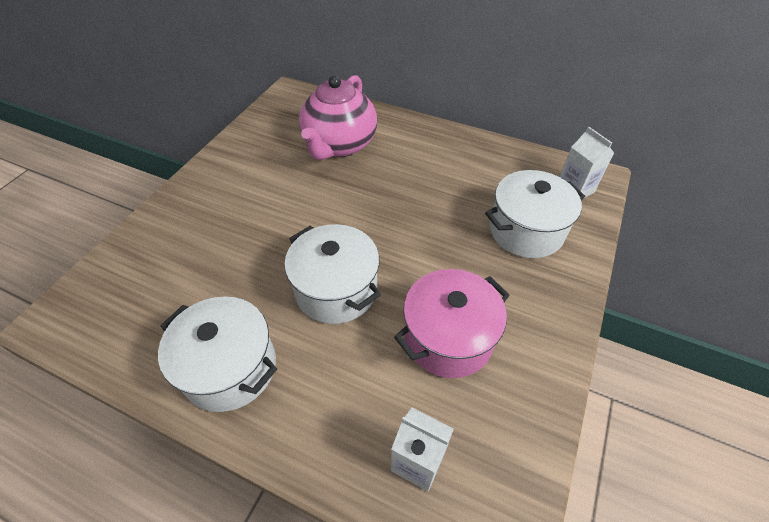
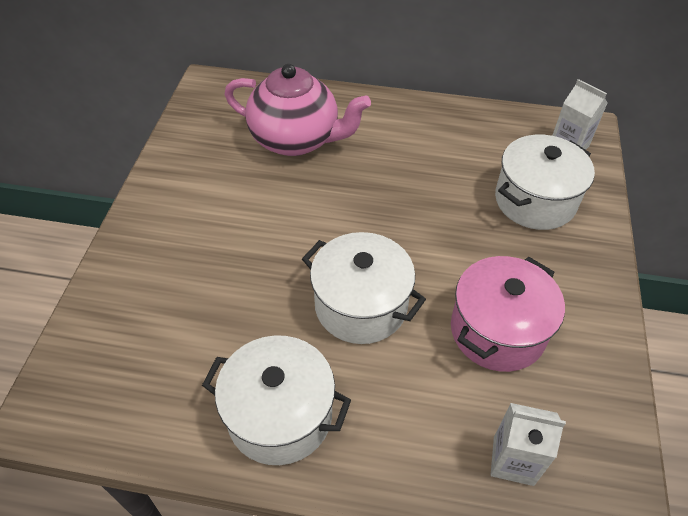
camera: 15 degrees left, 0 degrees up
(339, 145) = (296, 140): pink teapot -> pink teapot turned 75 degrees counterclockwise

